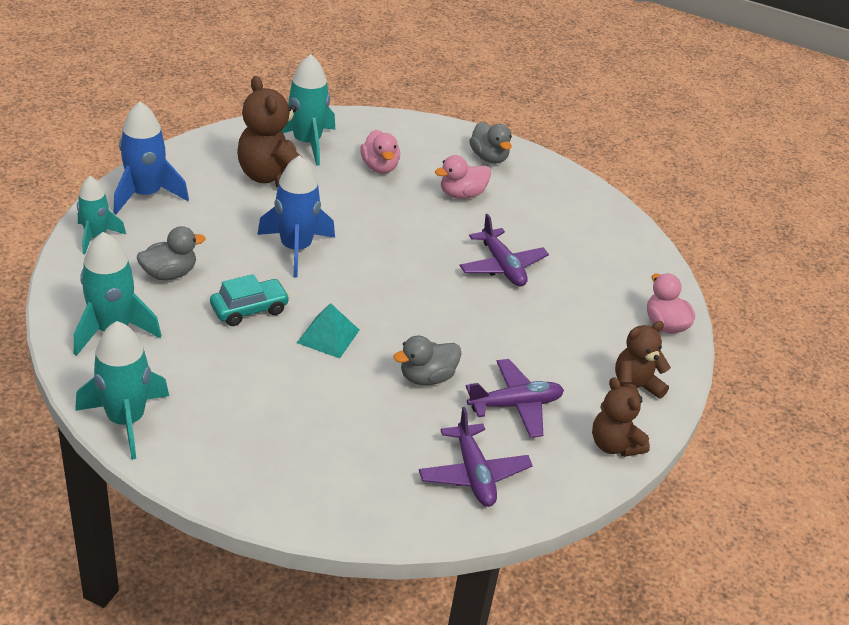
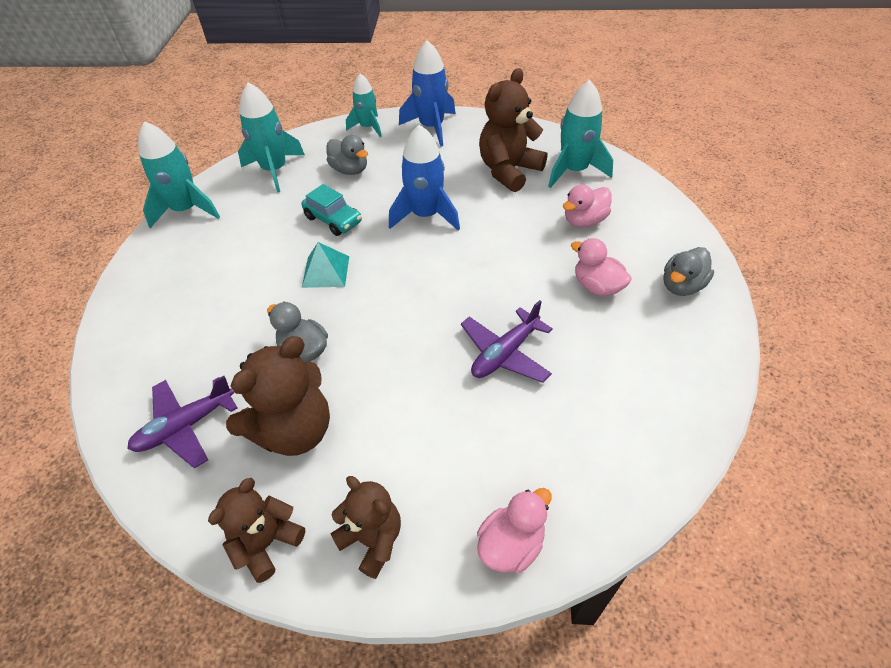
camera: 75 degrees right, 10 degrees up
(515, 405) = (294, 430): purple plane -> brown teddy bear

